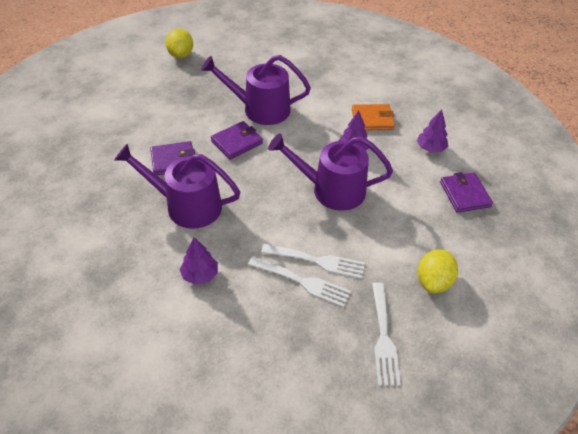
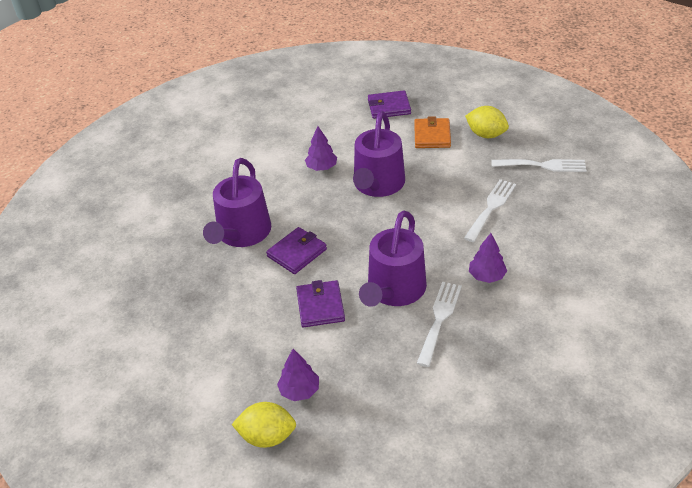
camera: 80 degrees left, 5 degrees down
(181, 55) = (105, 312): yellow lemon -> yellow lemon (267, 436)
(237, 142) = (297, 253): purple wallet -> purple wallet turned 75 degrees clockwise
(318, 261) = (467, 197): white fork -> white fork (439, 319)
(372, 119) = (277, 151): orange wallet -> orange wallet (432, 135)
(430, 148) = (327, 119): purple tree -> purple tree (299, 390)

